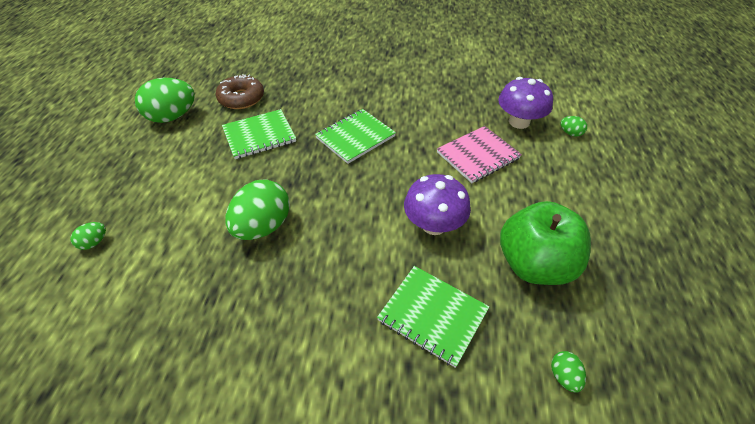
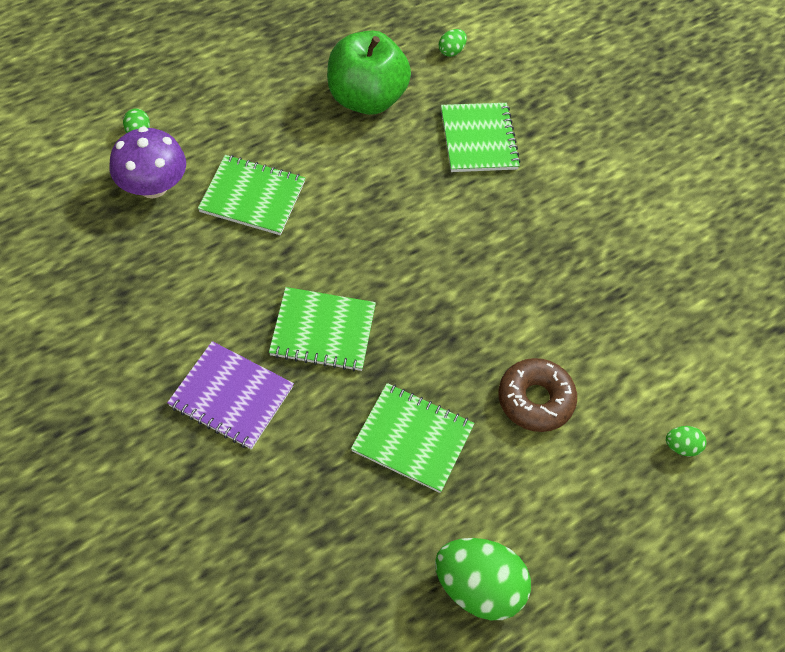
camera: 135 degrees left, 10 degrees up
(241, 98) = (365, 535): brown donut -> brown donut (535, 400)
(263, 227) = (521, 317): green egg -> none
(355, 93) = (231, 397): none -> purple notebook
(434, 224) = (387, 185): purple mushroom -> none
(478, 156) = (252, 197): pink notebook -> green notebook

